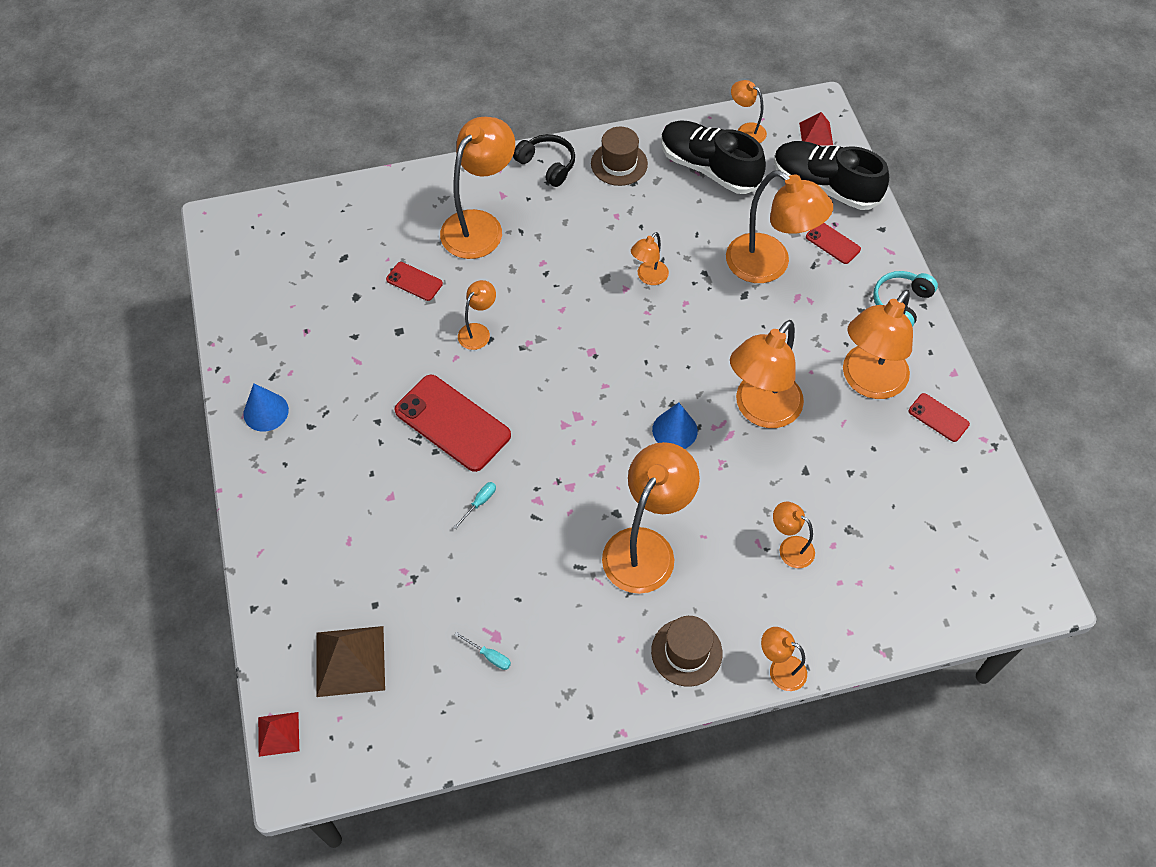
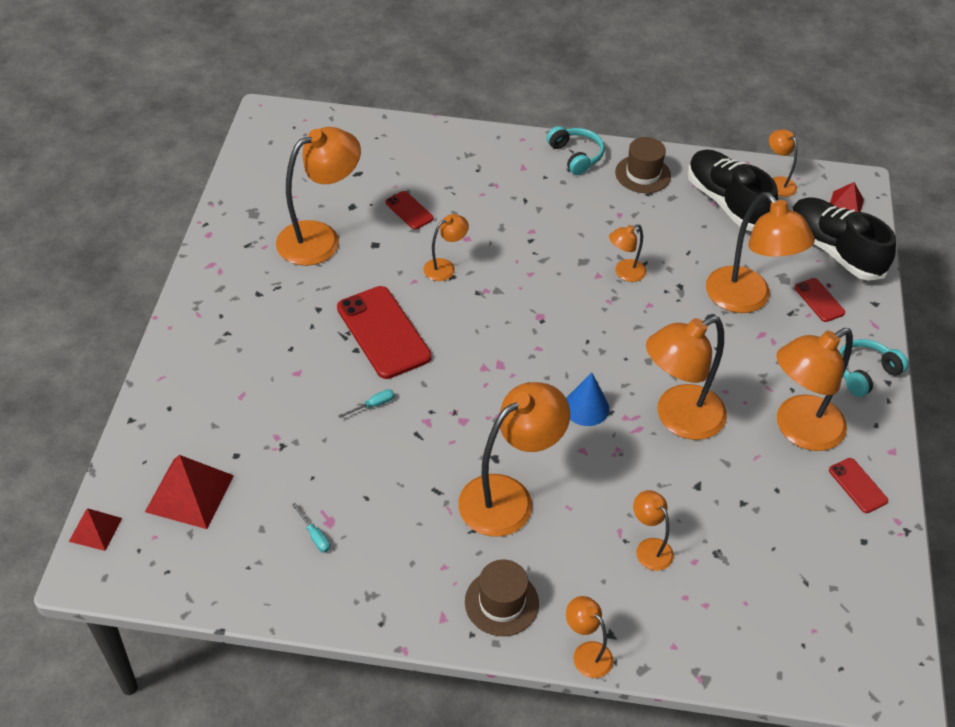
camera: 20 degrees right, 10 degrees down
(266, 412) = (227, 270): blue cone -> none
(350, 660) = (190, 493): brown pyramid -> red pyramid
(480, 225) = (490, 184): orange lamp -> orange lamp (320, 238)
(547, 165) = (576, 156): black headphones -> turquoise headphones

